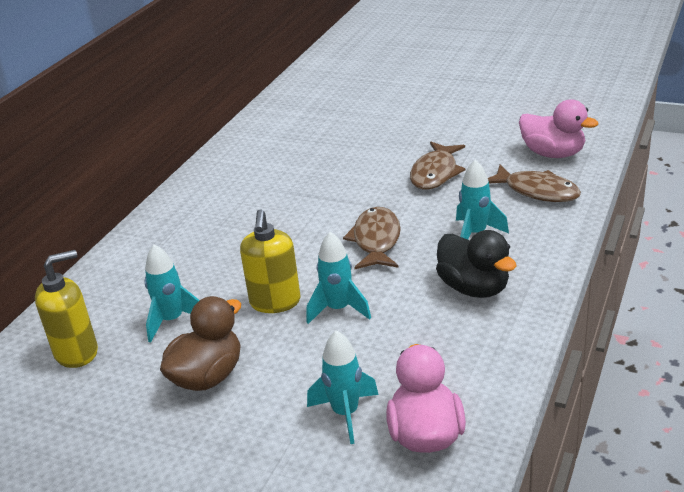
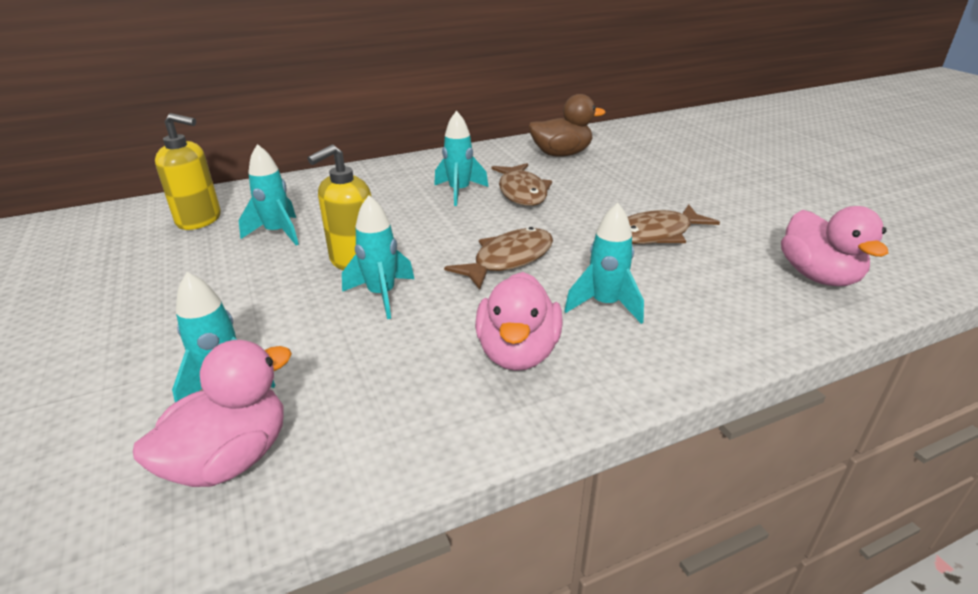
camera: 40 degrees right, 0 degrees up
(207, 377) = (218, 284): brown duck -> brown duck (561, 154)
(253, 213) = (459, 192): none -> turquoise rocket
(474, 288) = (518, 353): black duck -> pink duck
(537, 191) = (740, 302): brown fish -> brown fish (522, 192)

